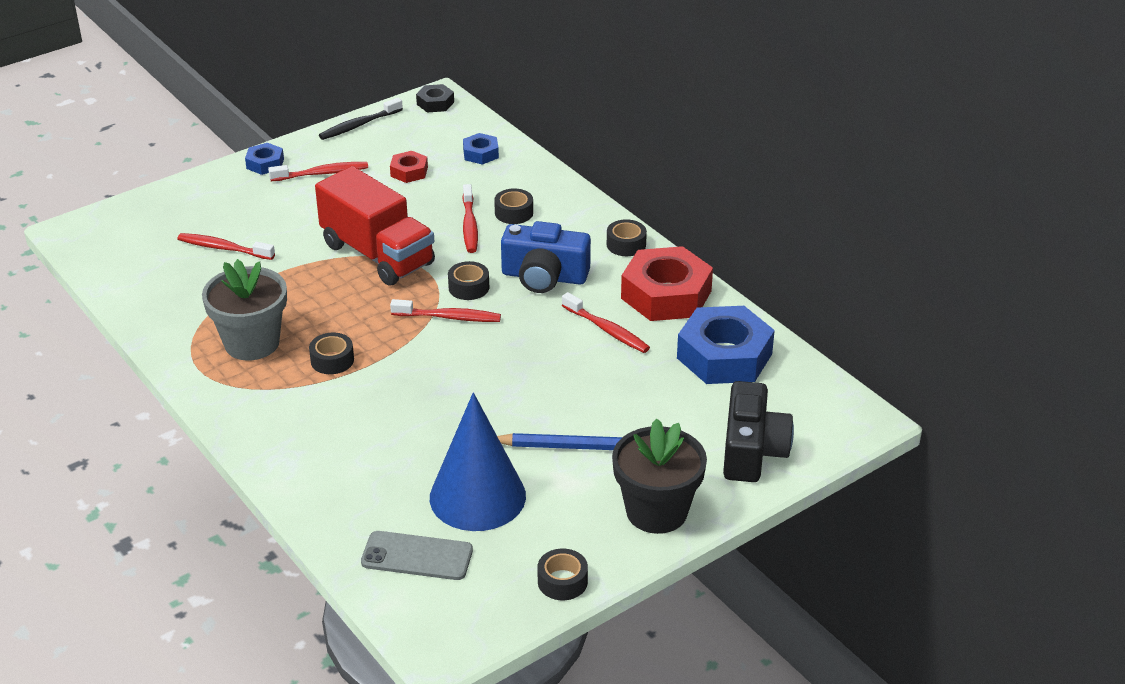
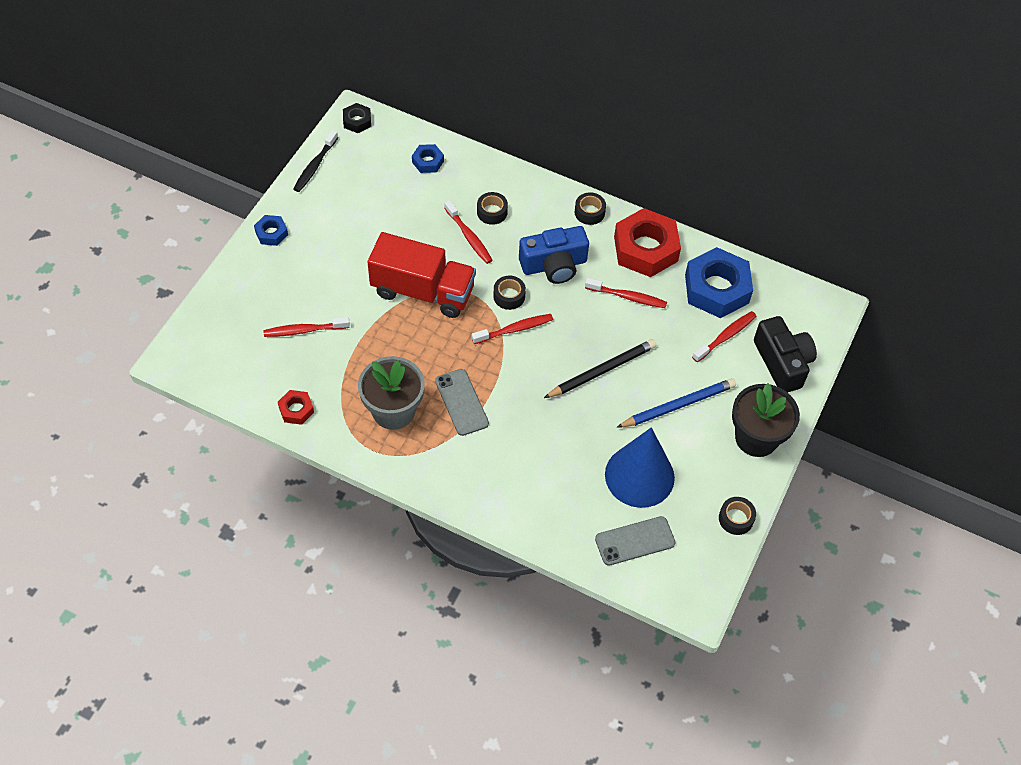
camera: 30 degrees left, 20 degrees up
(322, 173) = (323, 227): red toothbrush -> red toothbrush (726, 336)
(332, 360) = (461, 402): black tape -> grey phone
(409, 172) = (387, 200): red nut -> red nut (296, 410)
(518, 385) = (602, 371): none -> black pencil

